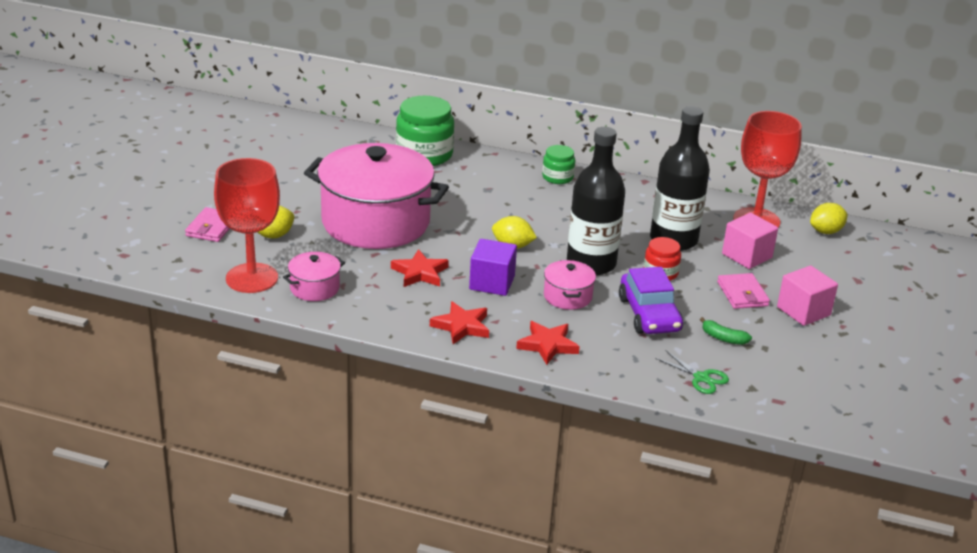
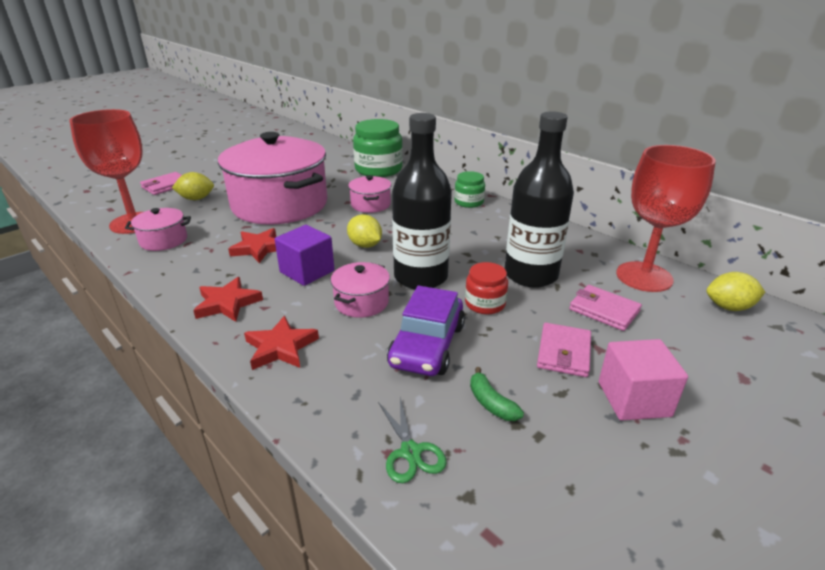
camera: 30 degrees right, 0 degrees up
(467, 201) = (370, 204): none -> pink pot
(747, 256) = (604, 310): pink cube -> pink wallet

